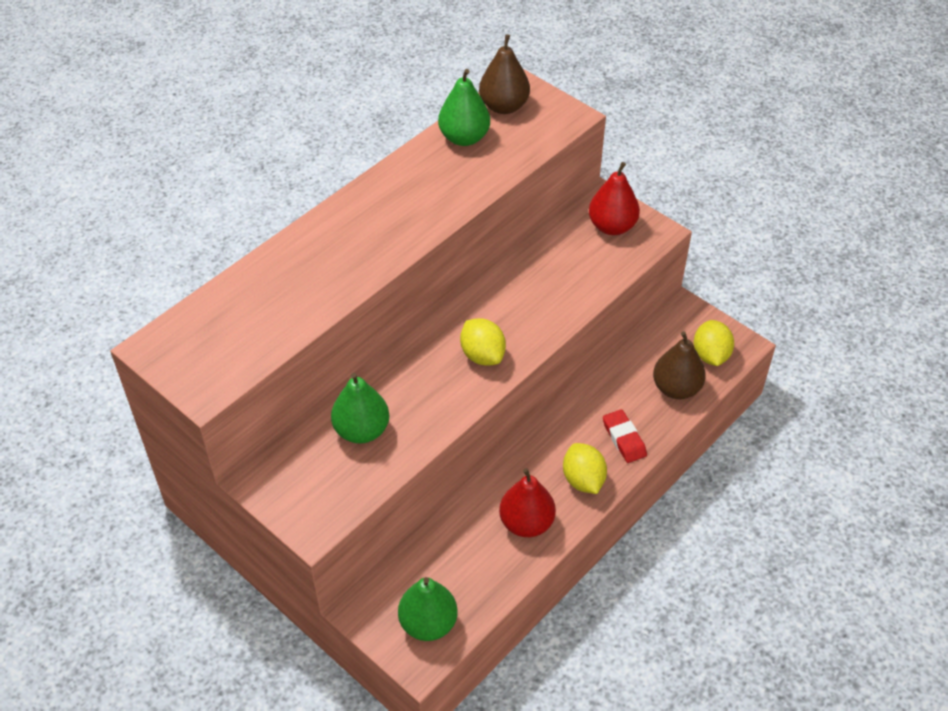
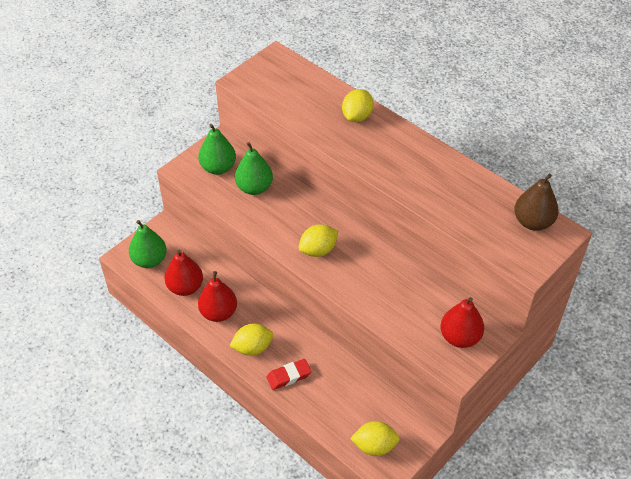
camera: 90 degrees right, 0 degrees up
(307, 254) = (357, 116): none -> yellow lemon
(464, 138) = (489, 197): green pear -> green pear (218, 168)
(481, 569) = (185, 287): none -> red pear
(676, 388) = (338, 416): brown pear -> none

